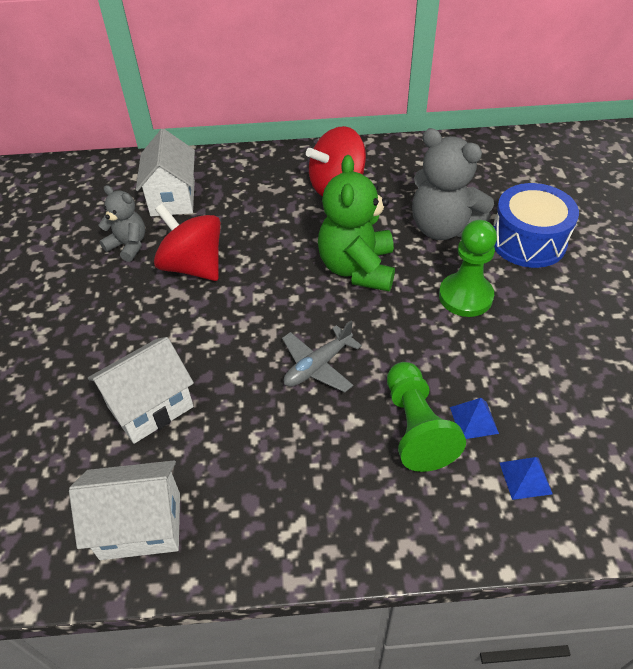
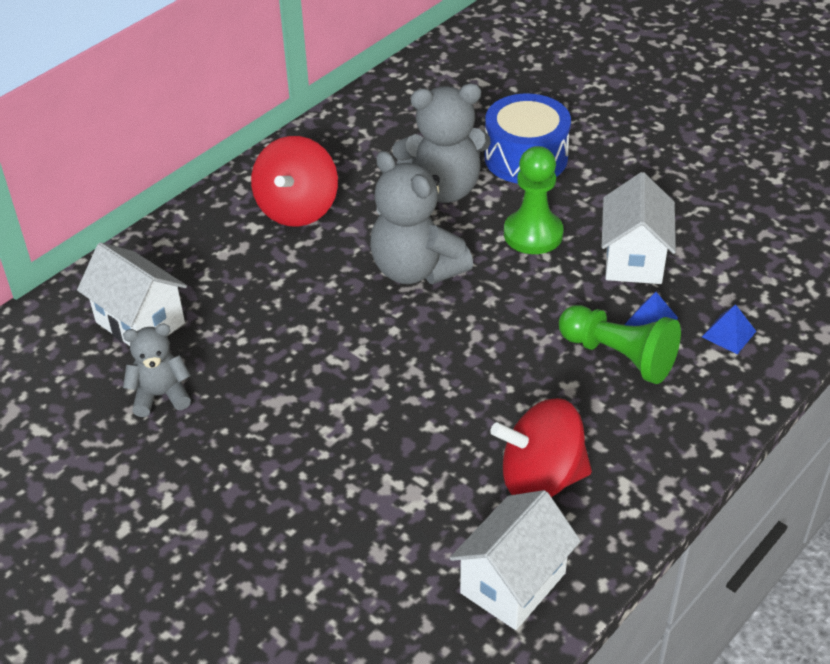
camera: 45 degrees left, 5 degrees down
(150, 407) = (394, 502): white house -> white house (633, 259)
(193, 266) = (259, 368): red spinning top -> red spinning top (541, 478)
(318, 366) = (489, 368): grey plane -> none
(357, 268) = (416, 269): green teddy bear -> grey teddy bear

